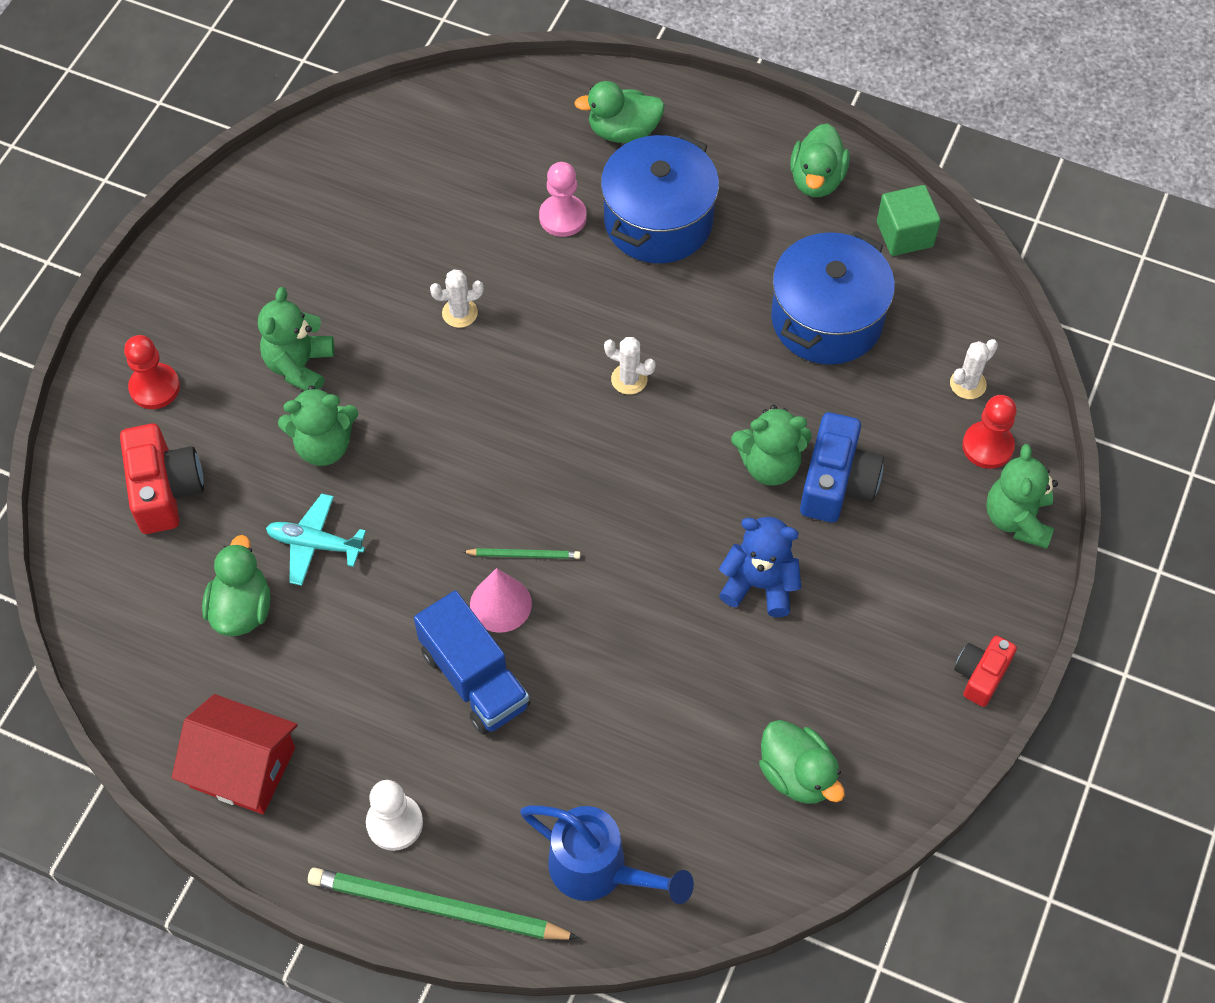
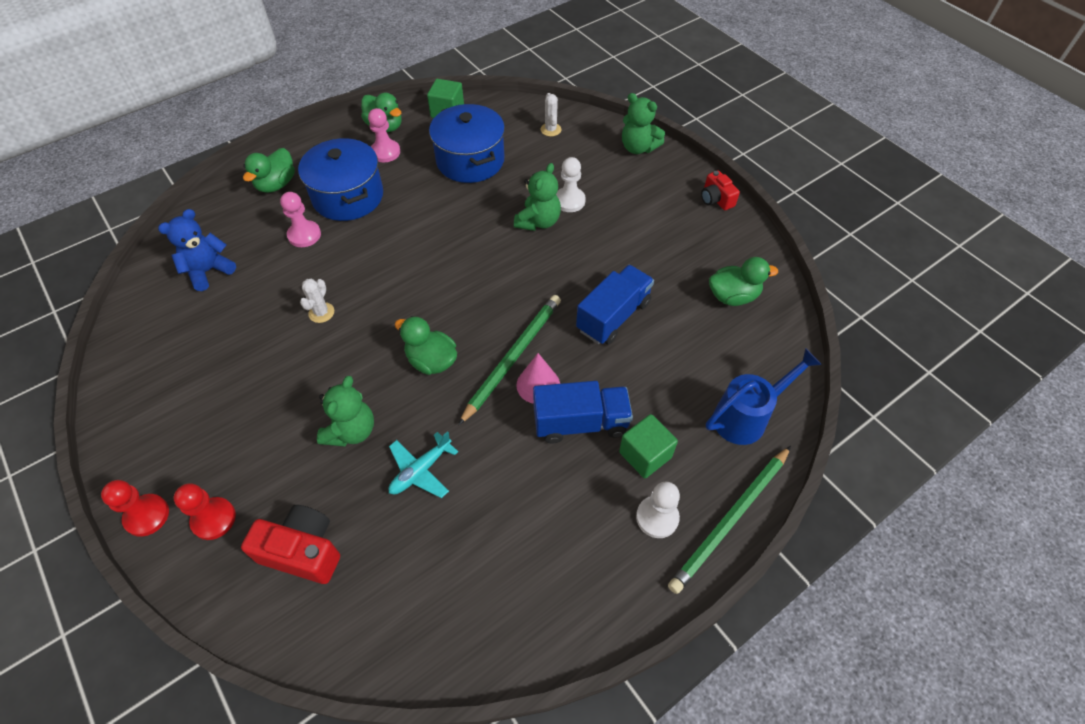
camera: 60 degrees left, 5 degrees down
(241, 609) = (436, 542): green duck -> green duck (431, 361)
(243, 767) = (561, 599): red house -> none
(299, 366) = (279, 417): green teddy bear -> none
(471, 772) = (645, 455): none -> green cube
(524, 555) = (513, 357): green pencil -> green pencil, size x2.15
(629, 379) = (437, 255): white cactus -> none
(663, 638) = (613, 316): none -> blue truck
(759, 584) = (608, 259): blue teddy bear -> blue teddy bear (209, 271)
(768, 211) = (385, 152): none -> pink pawn
(837, 483) = (569, 201): blue camera -> white pawn
(987, 446) = (590, 139): red pawn -> red pawn (147, 516)

